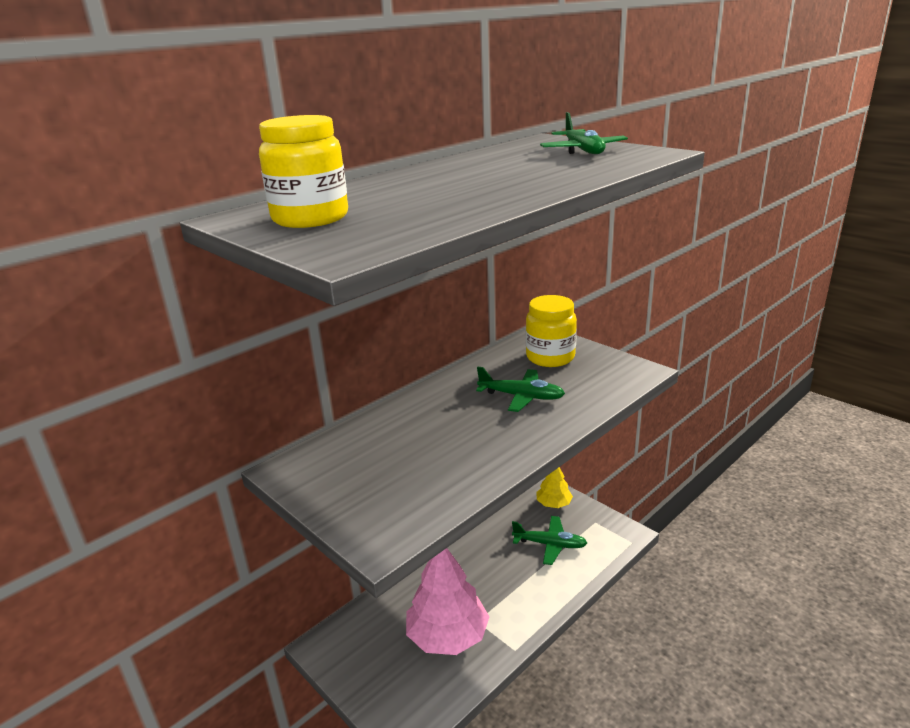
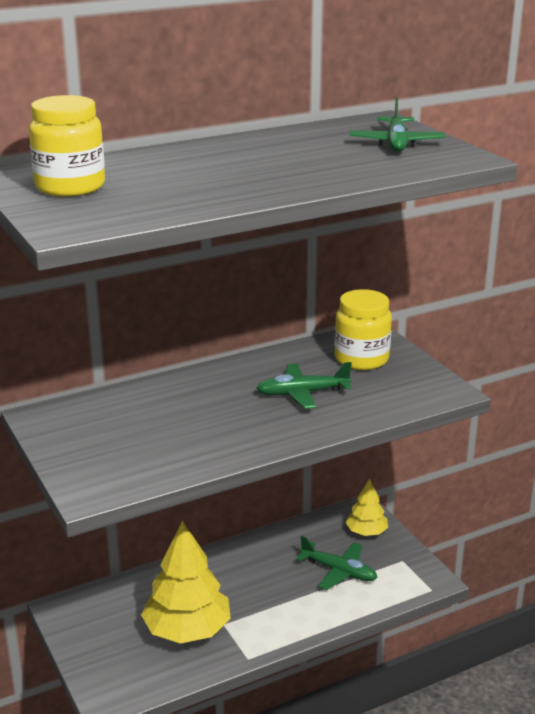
camera: 15 degrees right, 0 degrees up
(448, 636) = (187, 630): pink tree -> yellow tree
(521, 396) = (302, 393): green plane -> green plane turned 135 degrees clockwise

